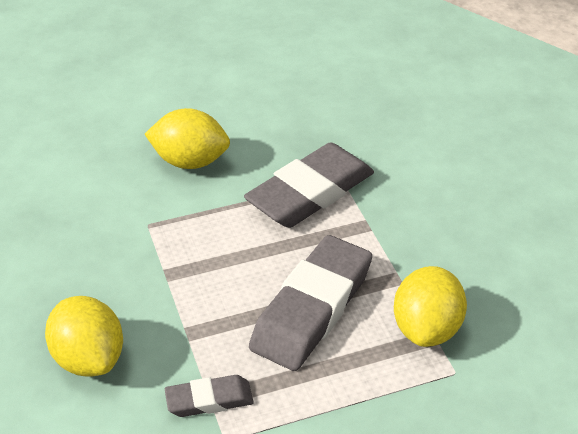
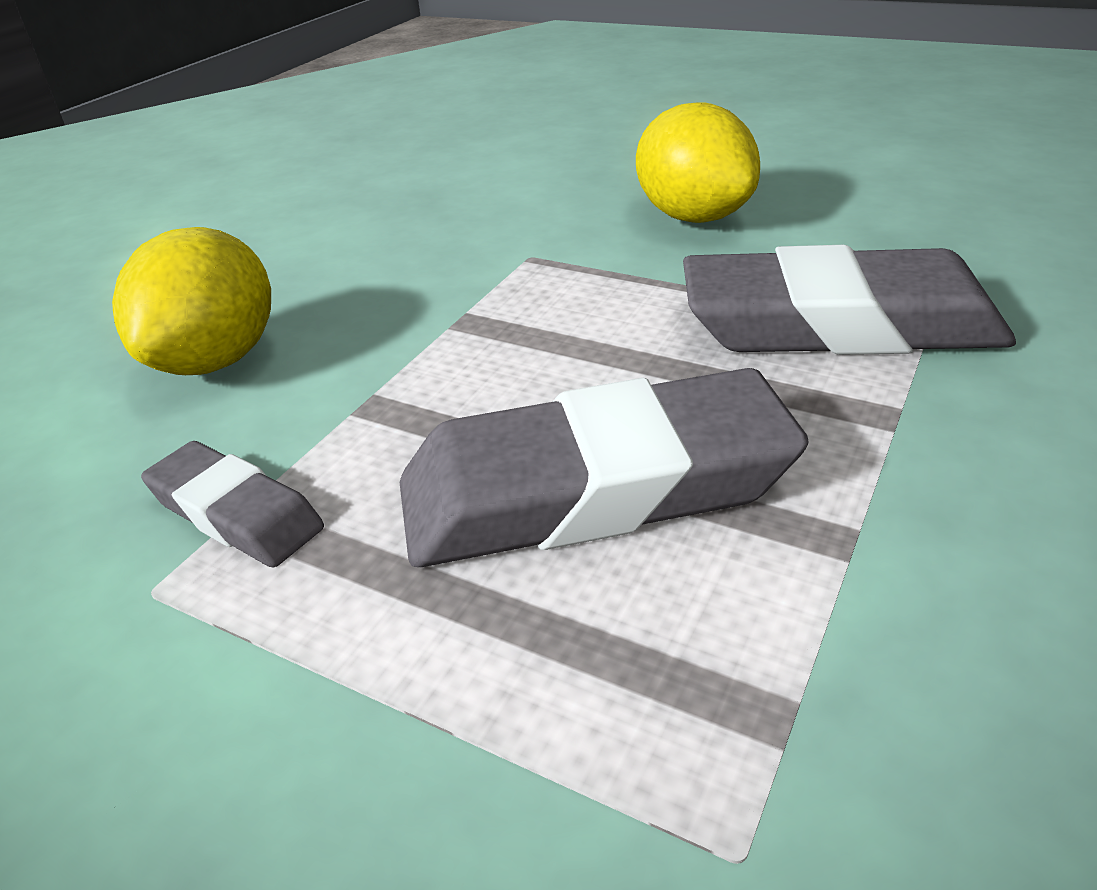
camera: 50 degrees right, 5 degrees down
(426, 329) = (791, 690): yellow lemon -> none

